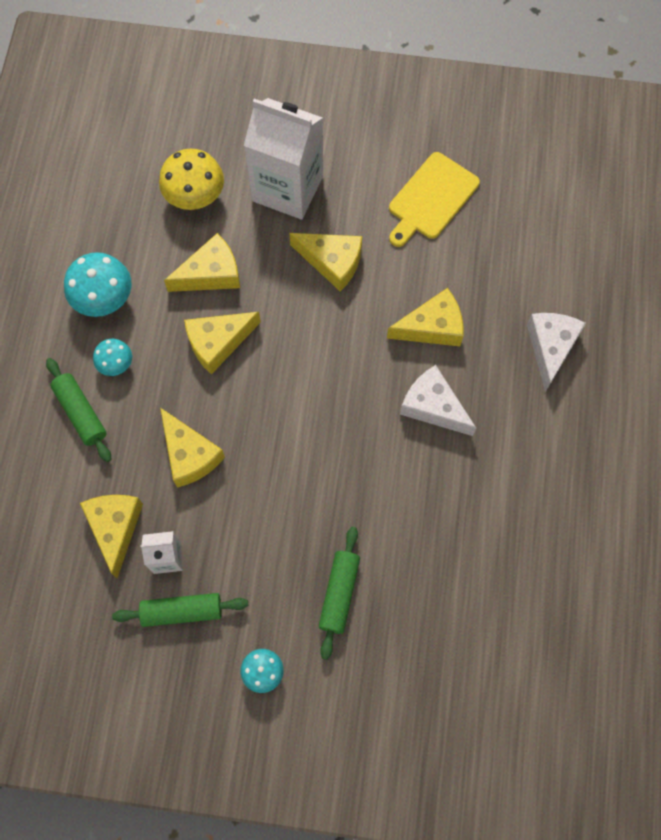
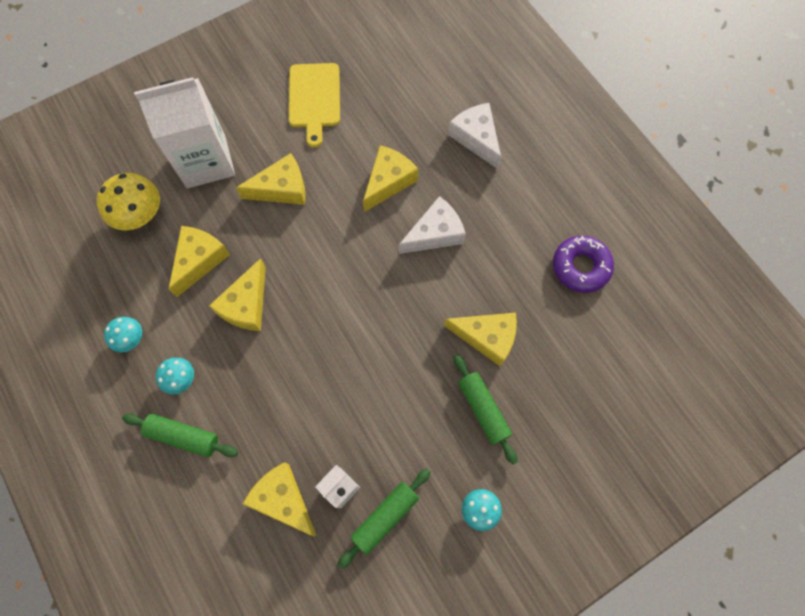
camera: 40 degrees left, 0 degrees up
(104, 298) = (130, 338): turquoise mushroom -> turquoise mushroom, size x0.57
(190, 454) = (294, 400): yellow cheese -> yellow cheese (487, 337)
(433, 406) = (435, 233): white cheese -> white cheese turned 150 degrees clockwise
(541, 543) = (580, 267): none -> purple donut

